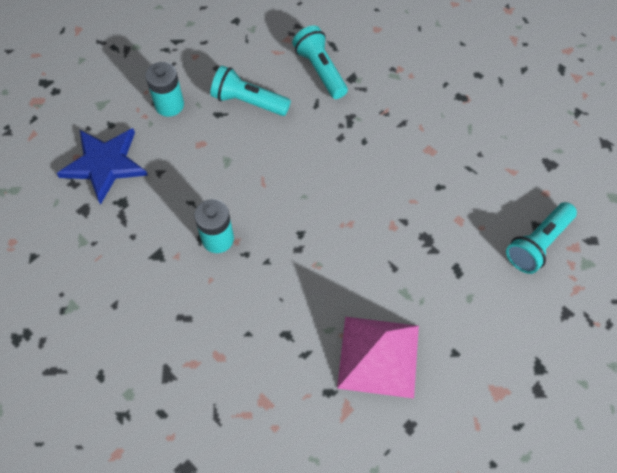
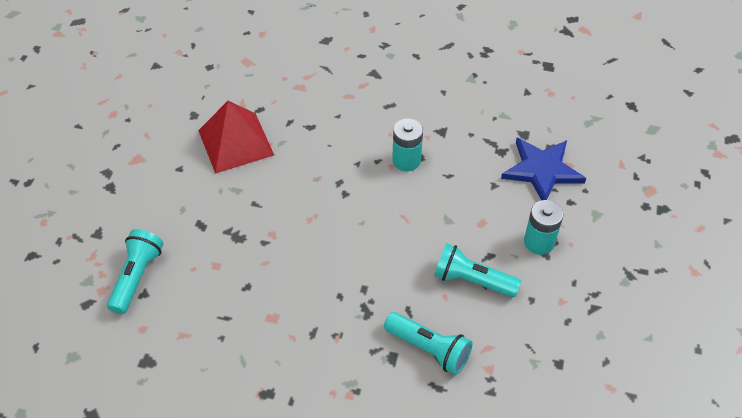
camera: 150 degrees right, 10 degrees down
(248, 102) = (472, 280): turquoise flashlight -> turquoise flashlight turned 150 degrees counterclockwise
(378, 356) = (235, 142): pink pyramid -> red pyramid

